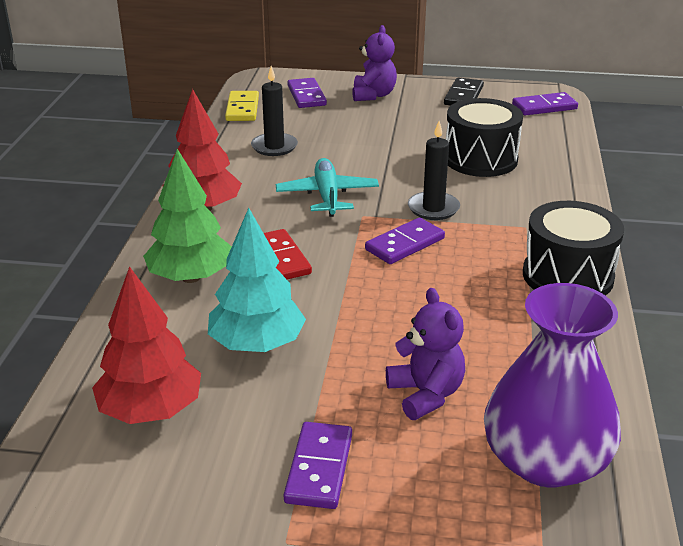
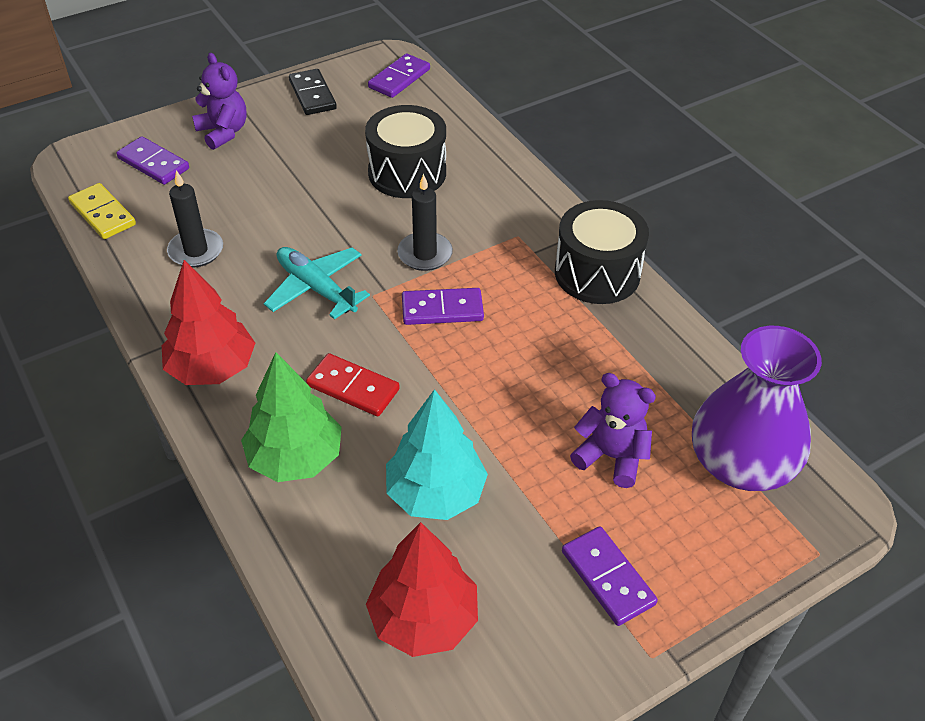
camera: 40 degrees left, 15 degrees up
(404, 244) = (442, 309): purple domino -> purple domino turned 75 degrees clockwise

